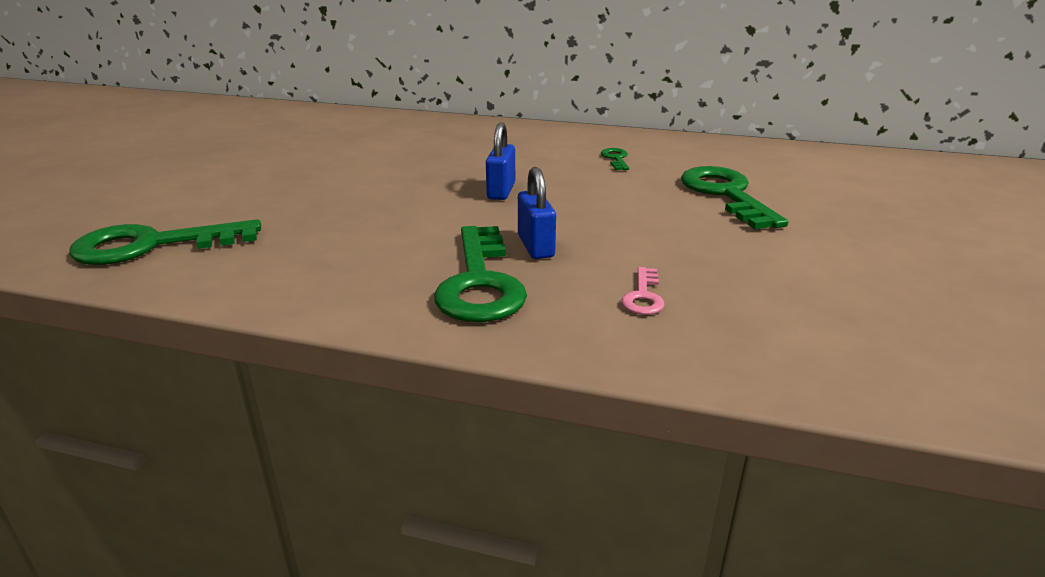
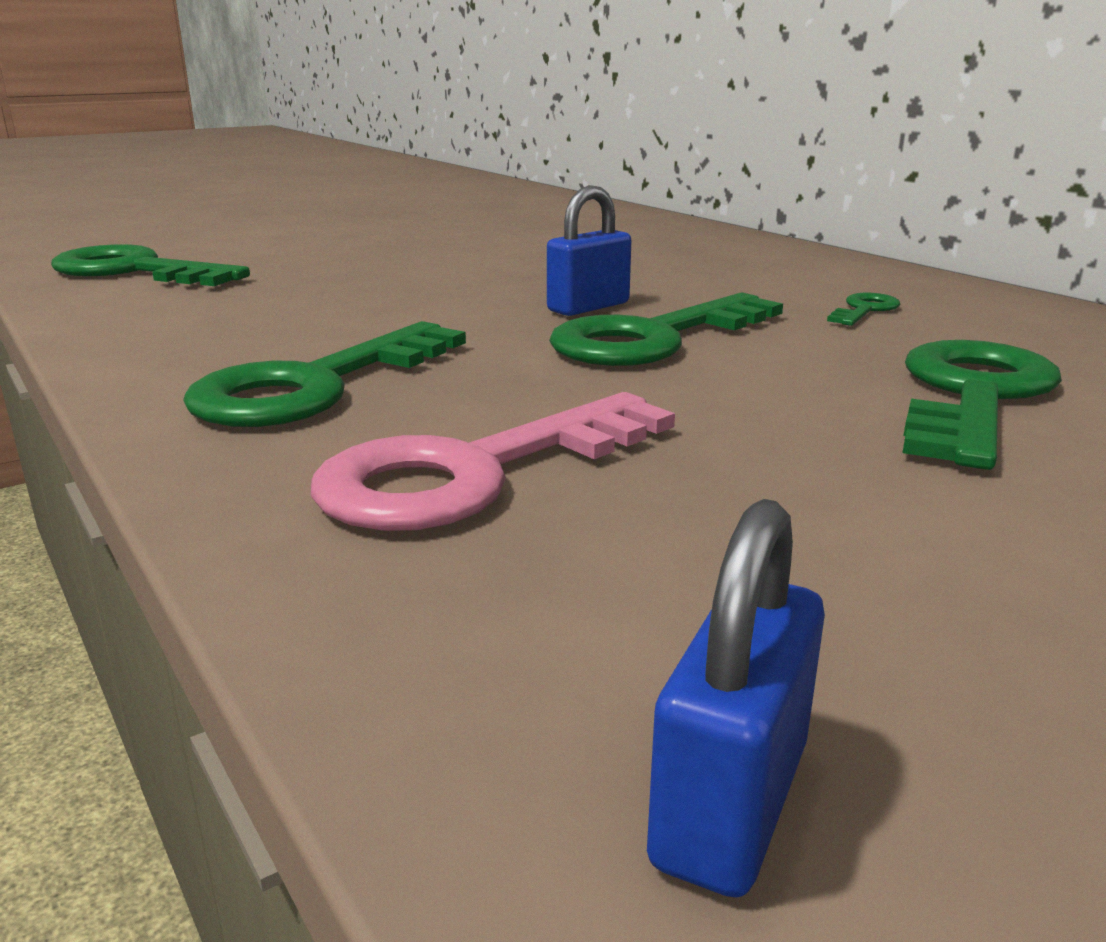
camera: 40 degrees right, 5 degrees down
(536, 246) = (480, 372): blue padlock -> blue padlock (731, 804)
(567, 202) = (653, 338): none -> green key
(643, 296) = (475, 472): pink key -> pink key, size x2.18

